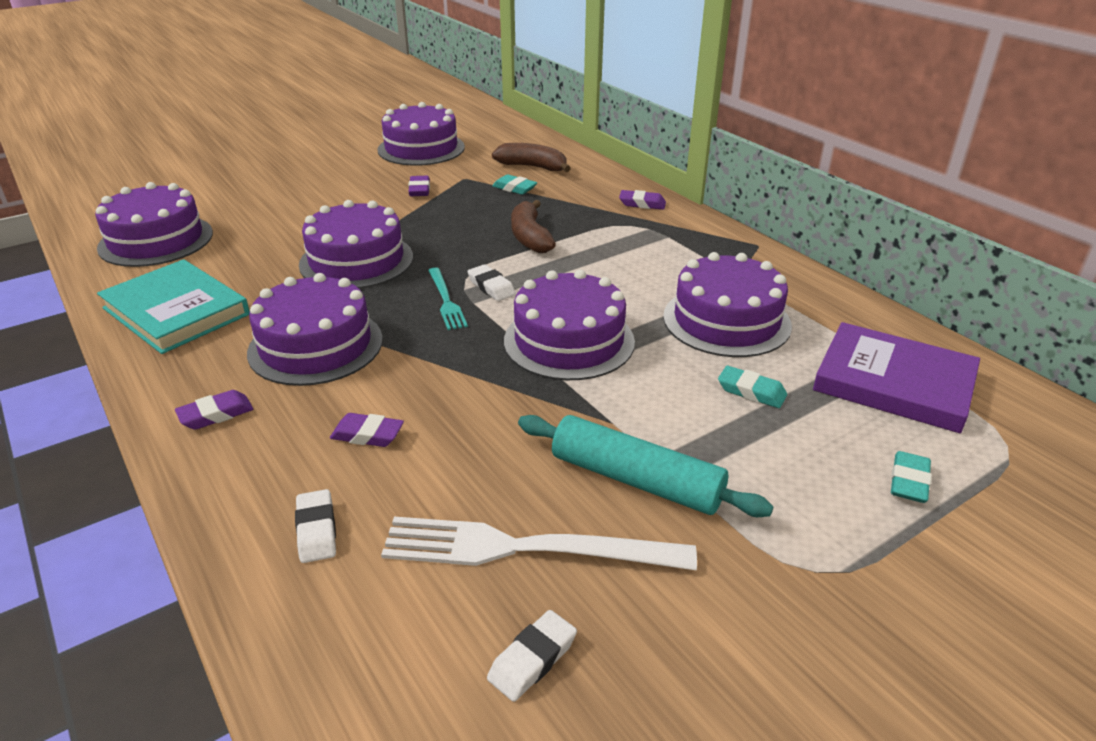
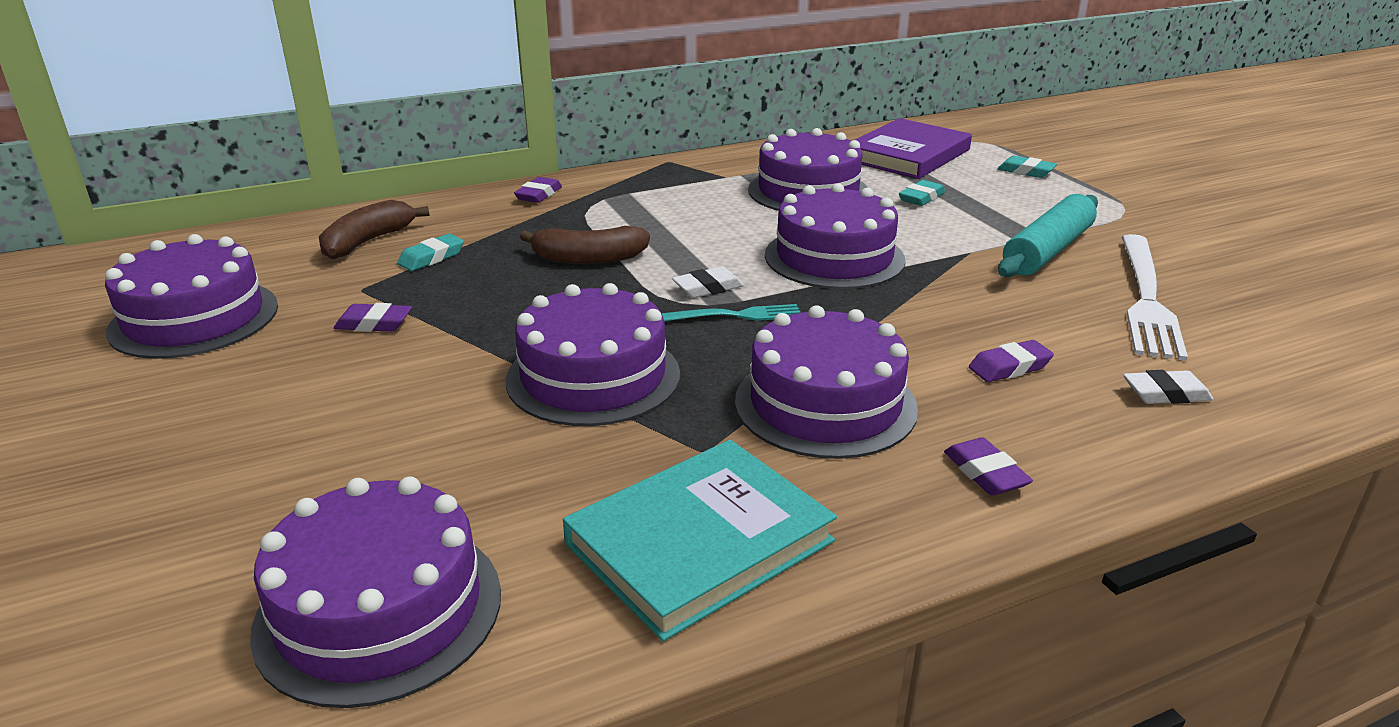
camera: 80 degrees left, 5 degrees down
(367, 435) = (1009, 367): purple eraser -> purple eraser turned 45 degrees clockwise
(532, 660) = (1259, 304): white eraser -> none

